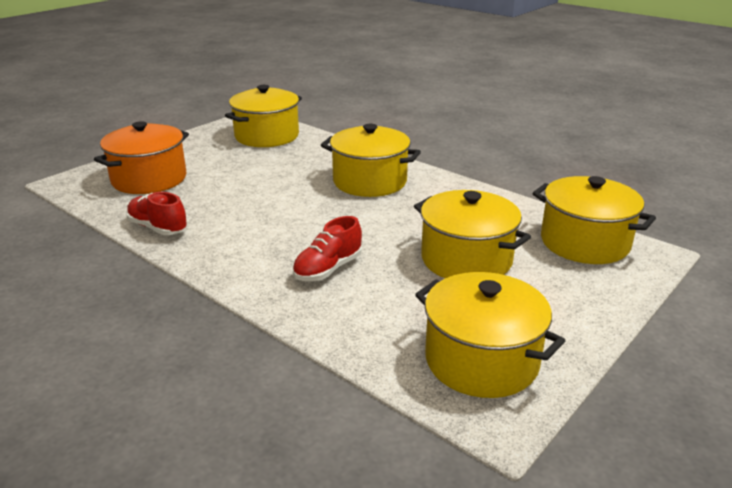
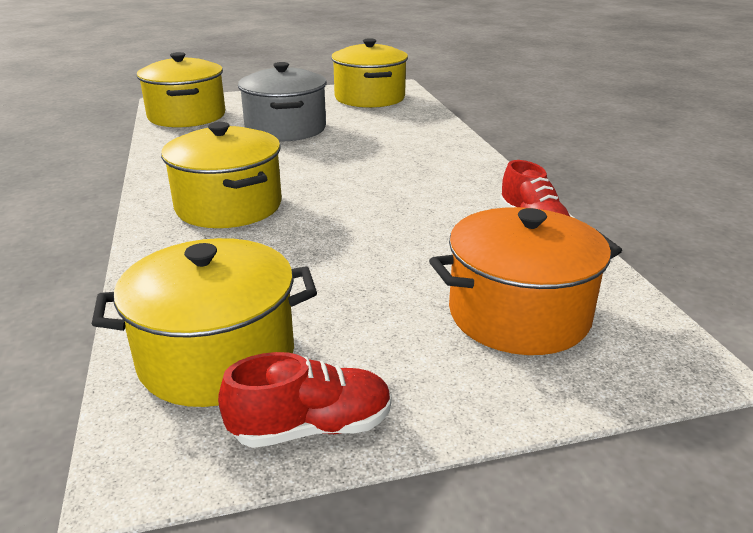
camera: 145 degrees left, 0 degrees up
(328, 269) = (396, 149): red shoe -> red shoe (312, 427)
(466, 259) = (285, 129): yellow pot -> grey pot

